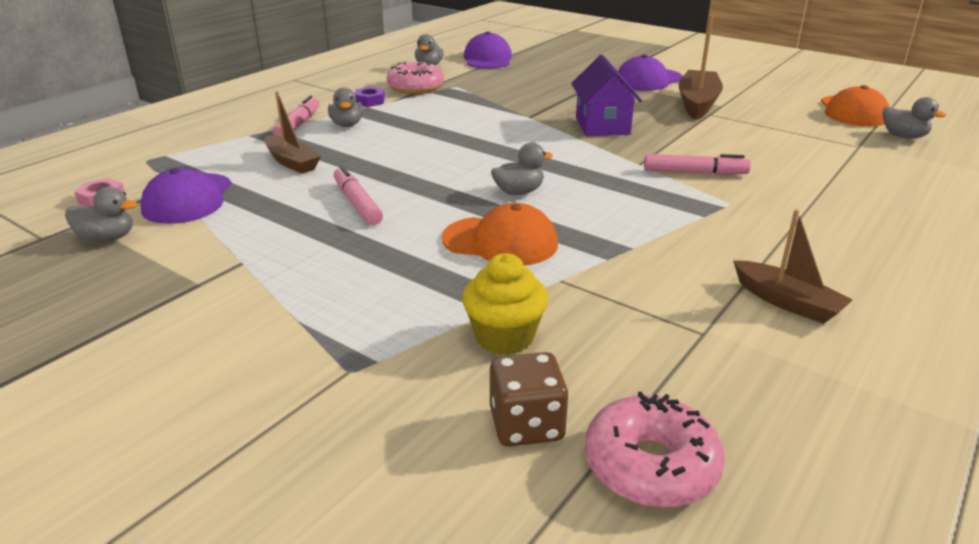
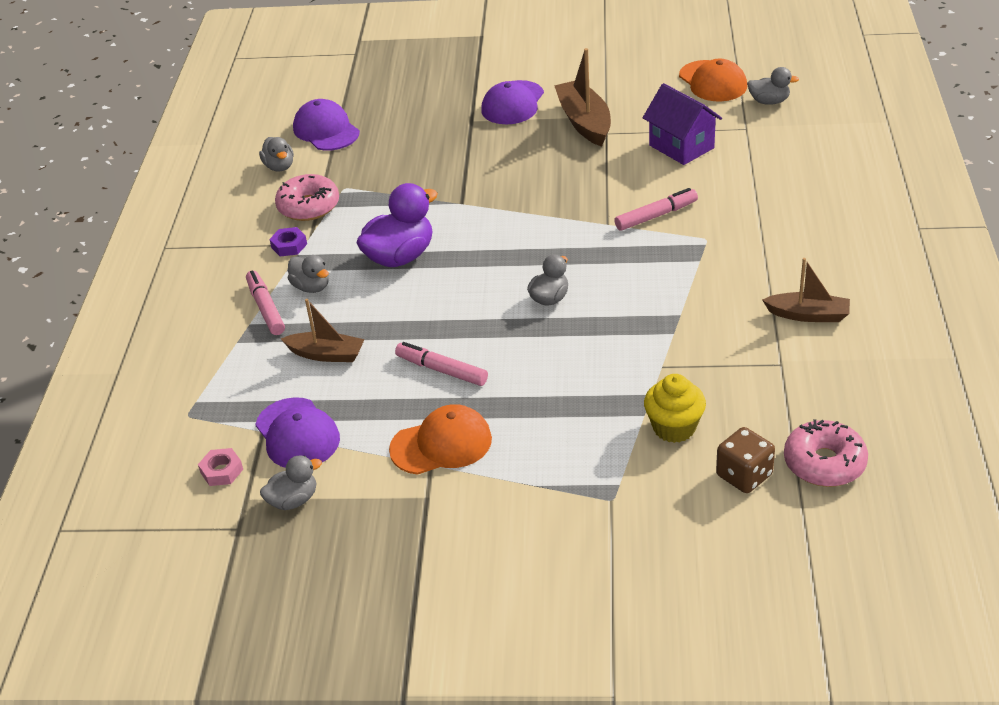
camera: 30 degrees left, 10 degrees up
(436, 129) = (400, 257): none -> purple duck
(500, 241) = (589, 353): orange cap -> orange cap (441, 444)
(602, 126) = (535, 188): purple house -> purple house (681, 146)

